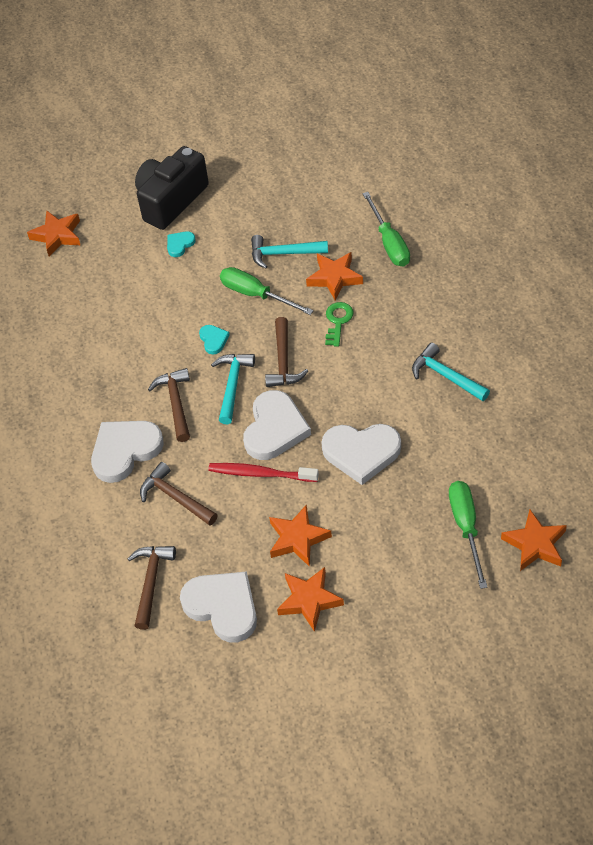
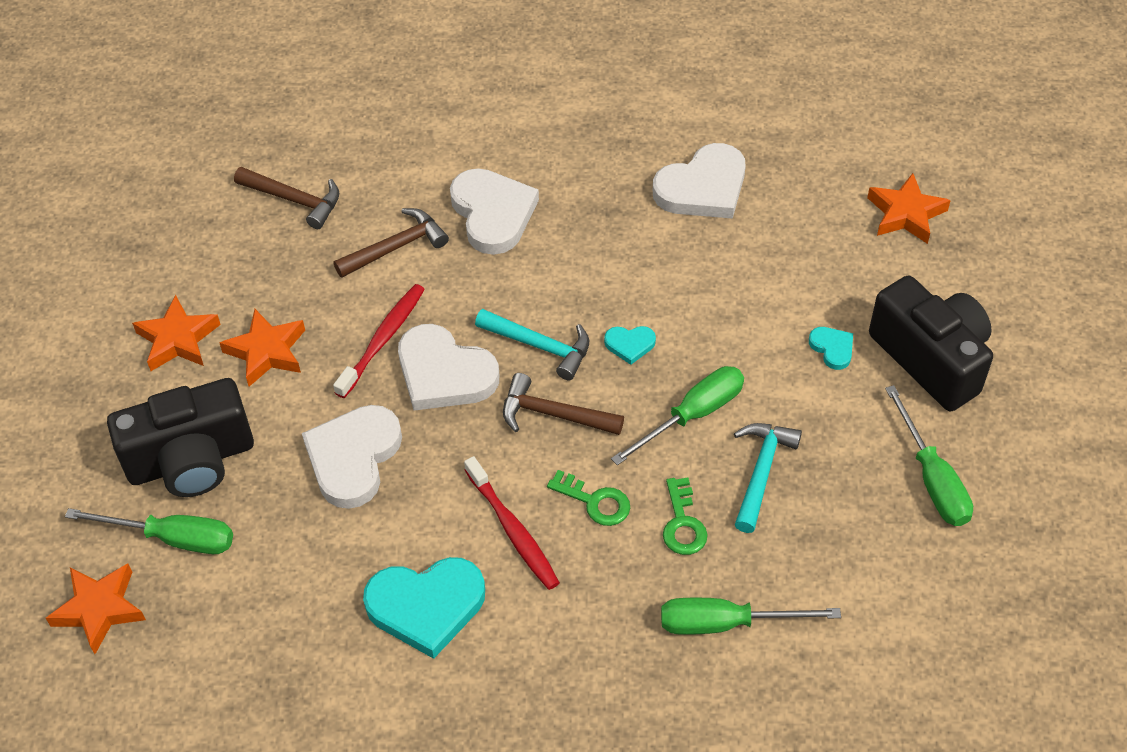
camera: 105 degrees right, 0 degrees up
(176, 403) = (540, 279): brown hammer -> none
(223, 607) = (222, 257): white heart -> white heart (703, 188)
(256, 183) = (932, 478): none -> green screwdriver
(334, 278) = (683, 523): orange star -> green key
(375, 353) = (513, 530): none -> red toothbrush
(404, 544) = (191, 460): none -> black camera
(446, 376) = (426, 606): turquoise hammer -> turquoise heart

